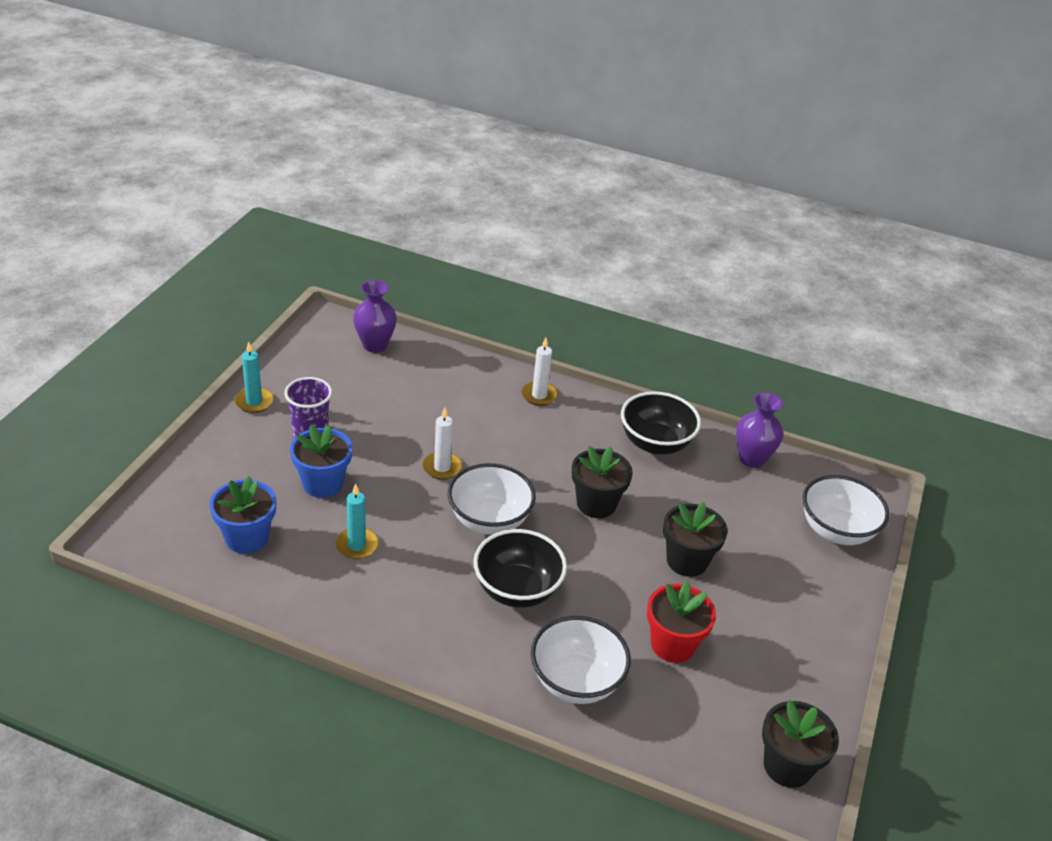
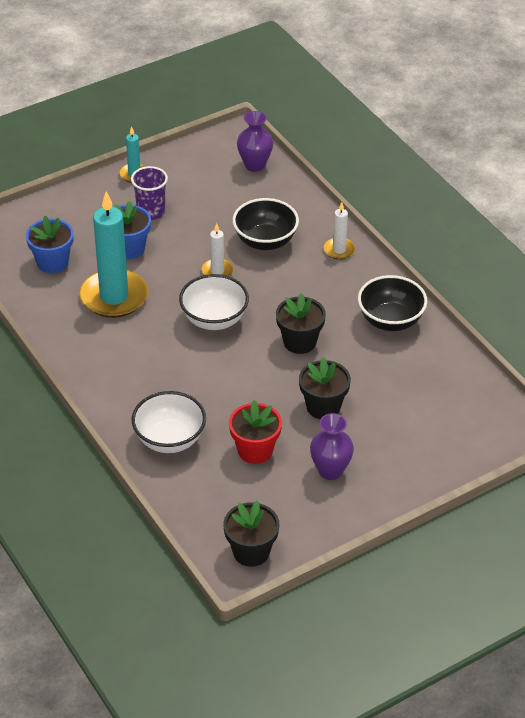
camera: 40 degrees right, 5 degrees up
(356, 545) = (114, 297): turquoise candle -> turquoise candle, size x2.11
(517, 590) = (188, 370): black bowl -> black bowl (265, 241)
(752, 459) = (454, 364): purple vase -> purple vase (330, 471)
(836, 531) = (460, 440): white bowl -> none

